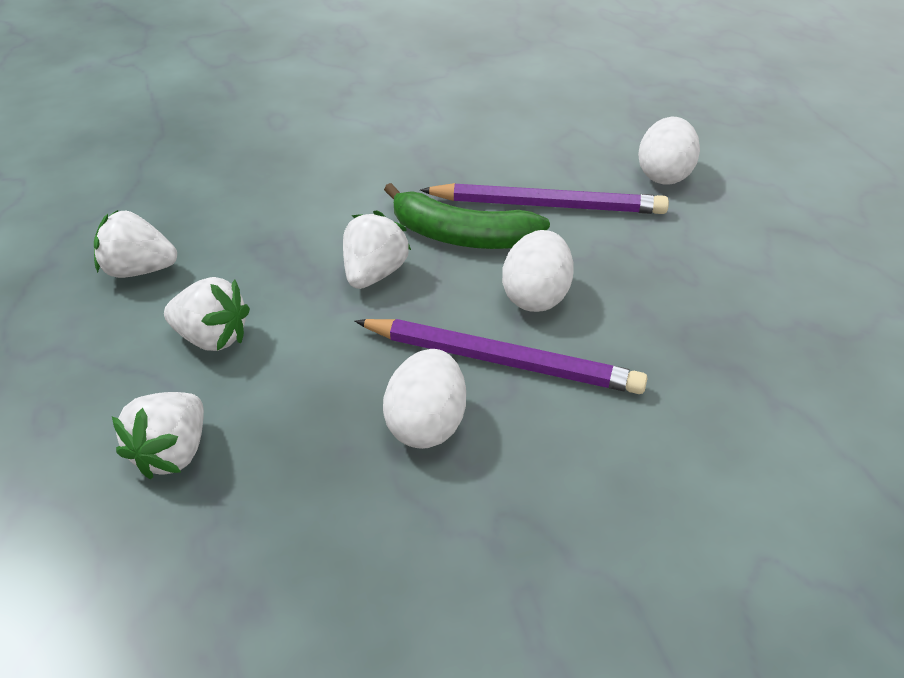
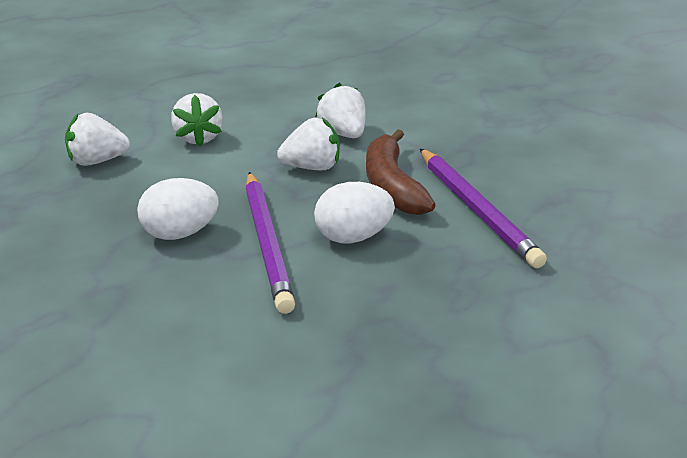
camera: 60 degrees right, 10 degrees down
(139, 270) = (237, 95): white strawberry -> white strawberry (343, 133)
(461, 236) = (392, 186): green banana -> brown banana
(664, 175) = (599, 255): white egg -> none

